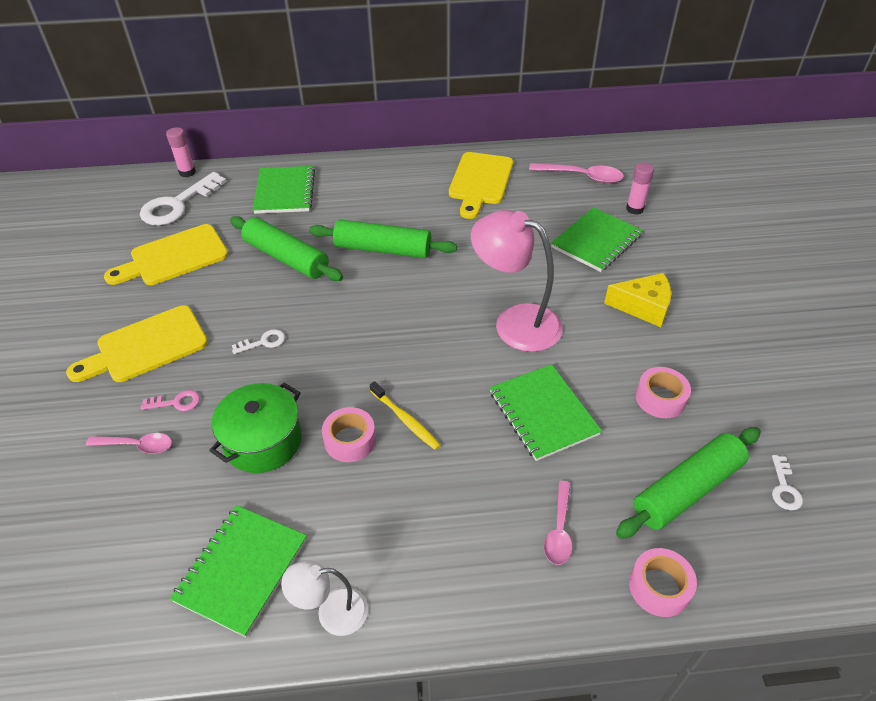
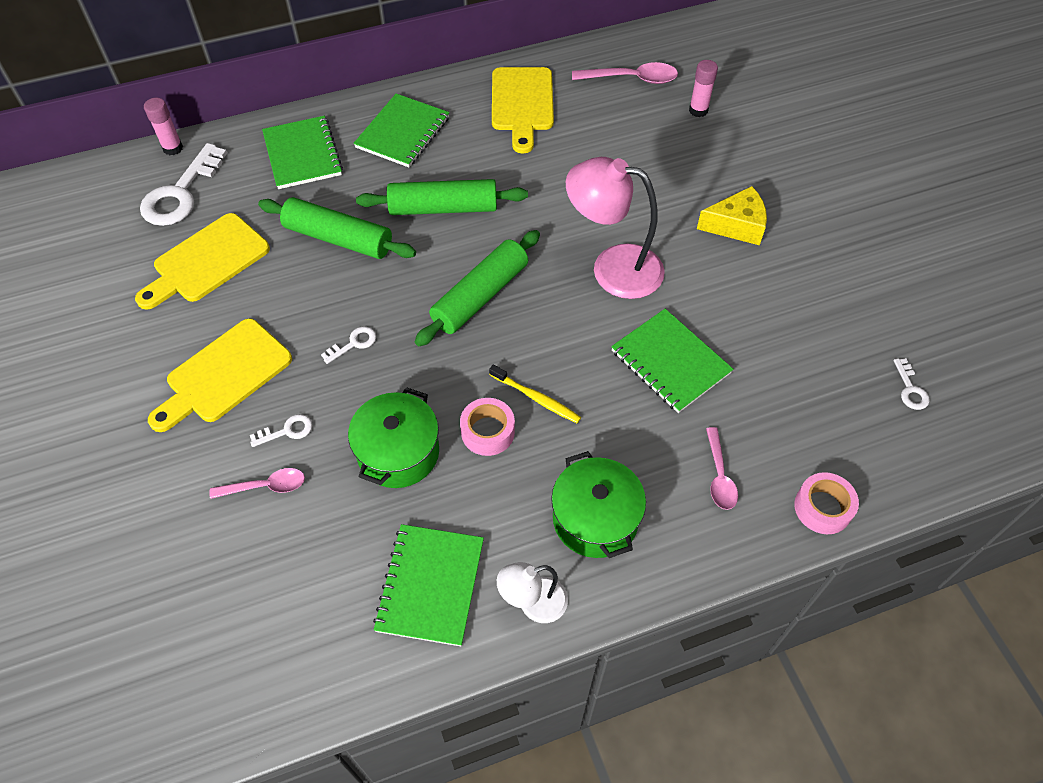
camera: 15 degrees left, 10 degrees up
(176, 402) = (287, 431): pink key -> white key
(421, 543) = (595, 519): none -> green pot
(596, 241) = (669, 157): green notebook -> green notebook (403, 133)
(660, 398) = (778, 322): pink tape -> none
(687, 490) = (825, 410): green rolling pin -> green rolling pin (480, 296)

